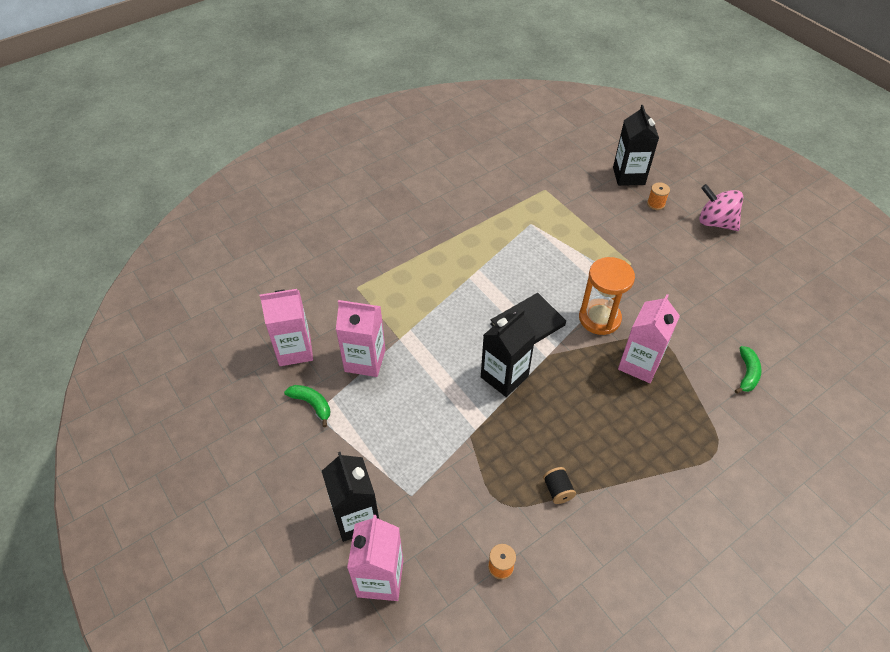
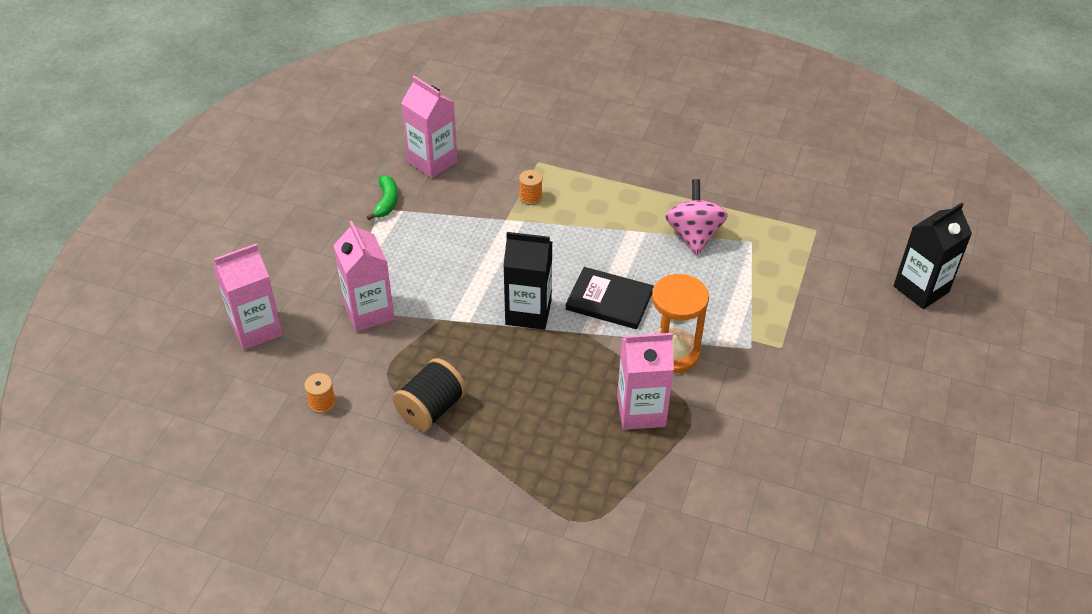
camera: 55 degrees right, 5 degrees down
(356, 517) = (300, 286): black carton -> none
(365, 360) = (461, 210): pink carton -> pink carton (369, 312)
(557, 490) = (431, 409): black spool -> black spool, size x1.78
(656, 204) = (901, 331): orange spool -> orange spool (530, 197)
(715, 222) = (932, 398): pink spinning top -> pink spinning top (694, 235)
(747, 374) = (716, 512): green banana -> none

